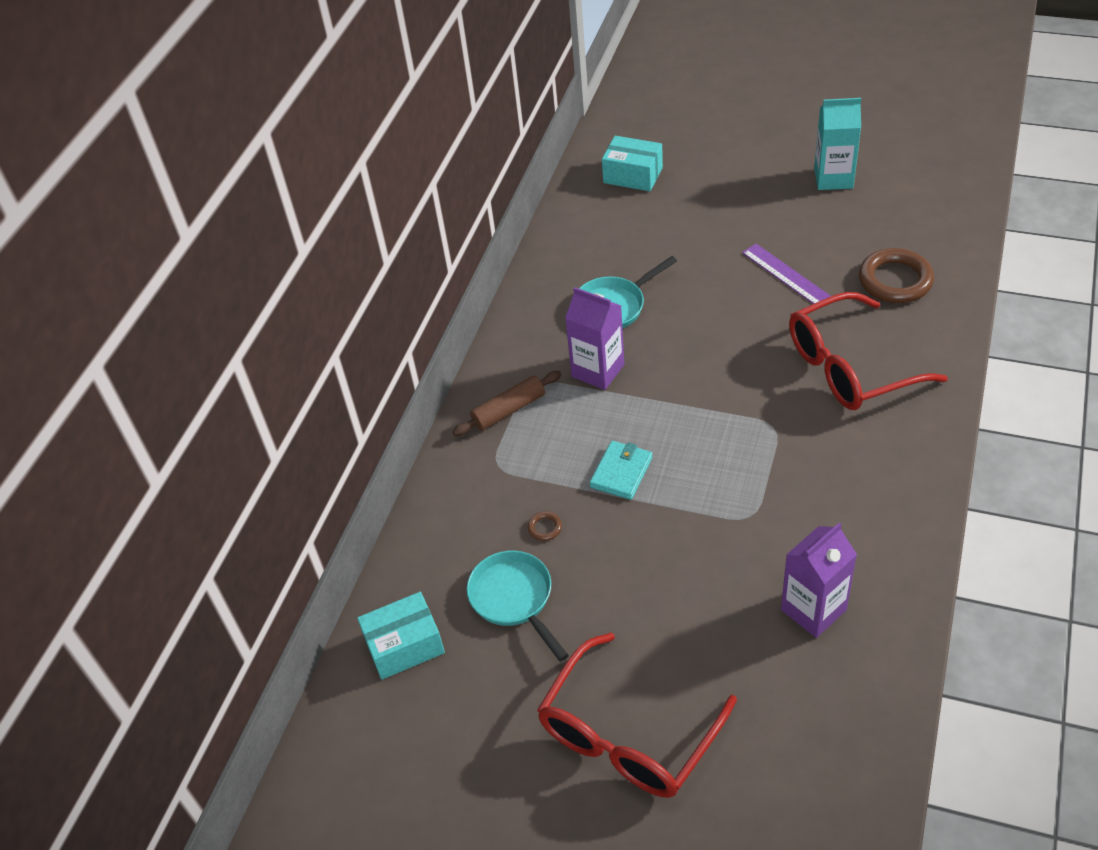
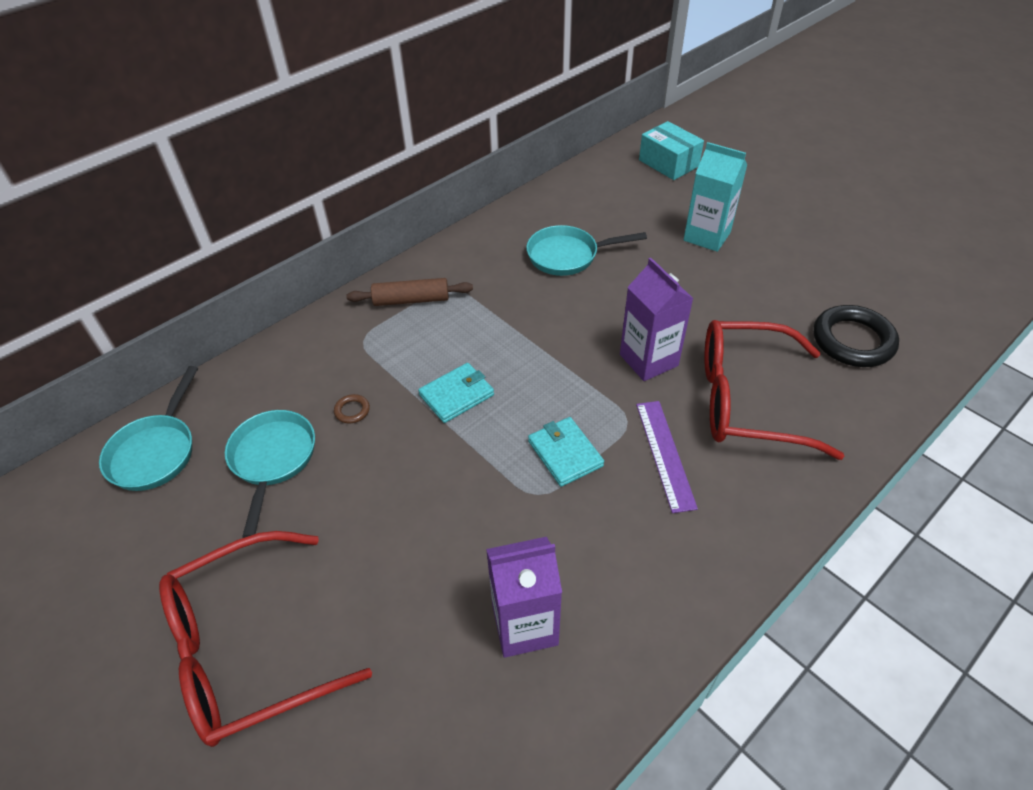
camera: 25 degrees right, 0 degrees up
(404, 645) = (155, 452): turquoise box -> turquoise pan
(598, 370) = (510, 301): purple carton -> purple carton (648, 360)
(745, 475) = (565, 453): none -> turquoise wallet
(785, 275) = (744, 292): purple ruler -> purple ruler (664, 454)
(833, 178) = (853, 229): turquoise carton -> turquoise carton (707, 236)
(895, 280) = (853, 341): brown ring -> black ring

